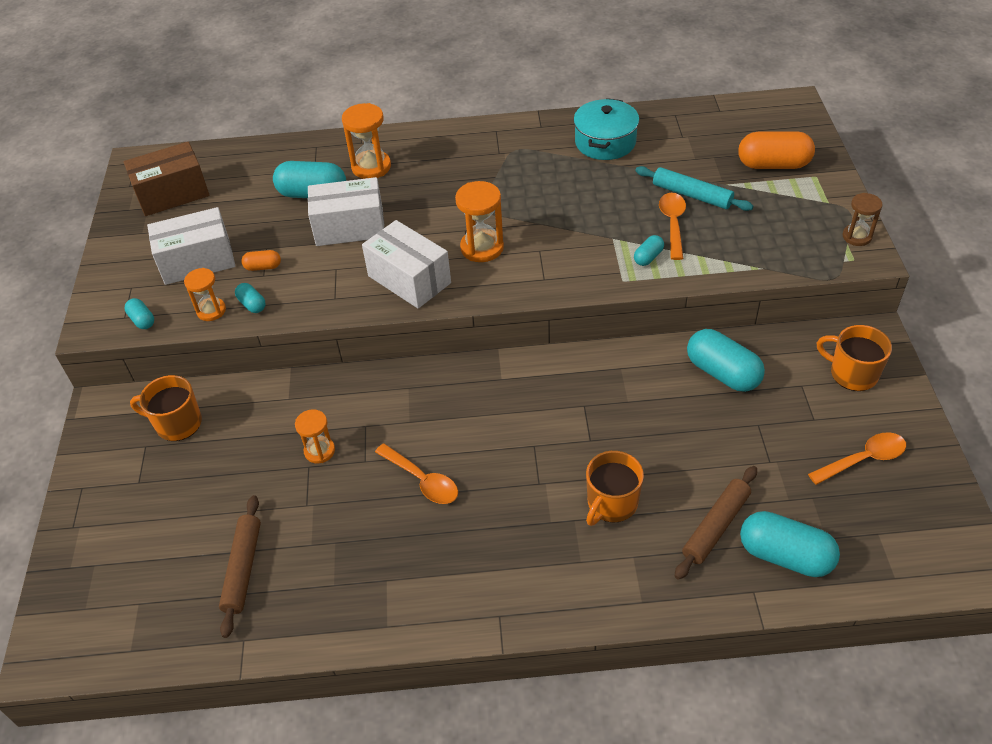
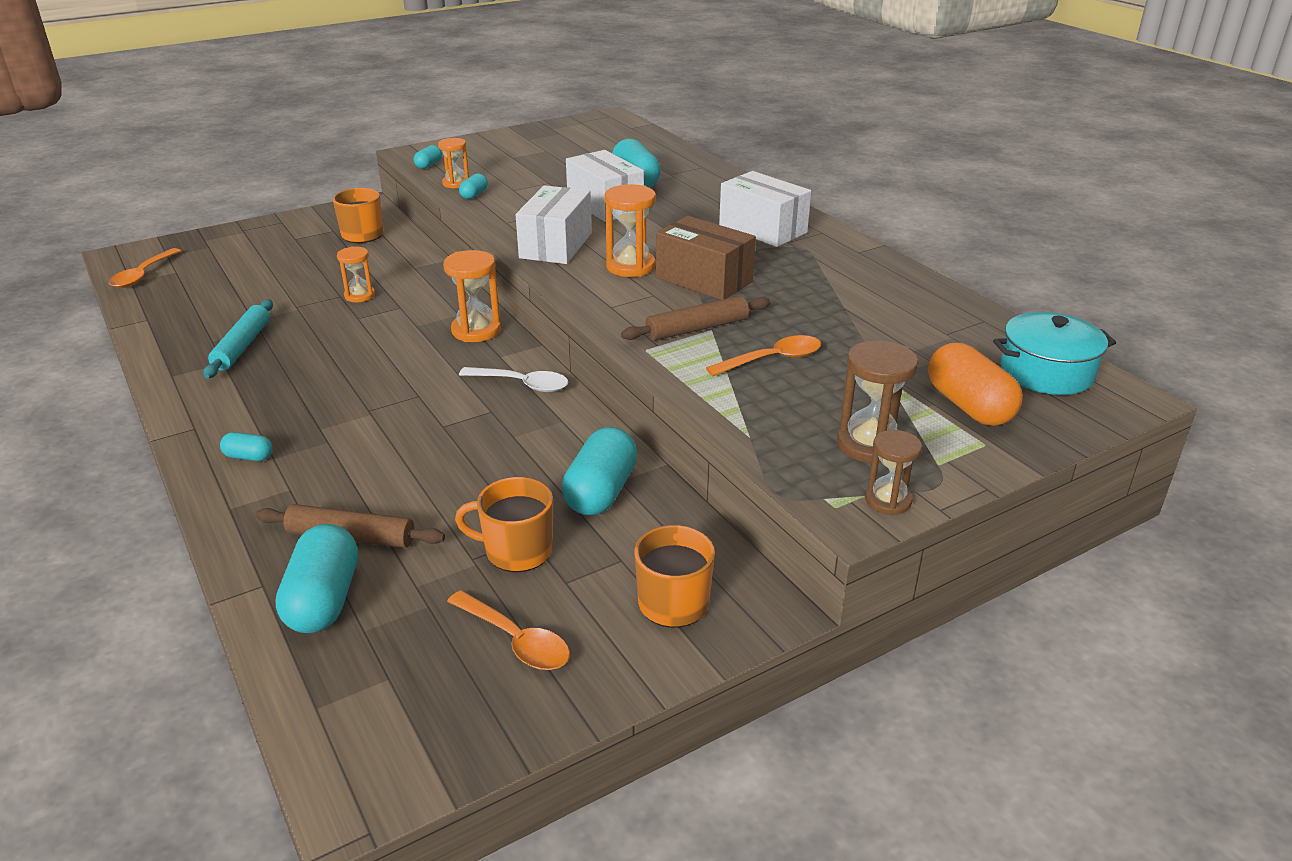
camera: 60 degrees right, 15 degrees down
(172, 194) = (584, 136): brown box -> brown box (704, 279)
(197, 261) = (511, 164): white box -> white box (763, 229)
(243, 568) = (219, 299): brown rolling pin -> brown rolling pin (697, 328)
(263, 267) = (523, 187): orange capsule -> none
(371, 167) = (698, 193): orange hourglass -> orange hourglass (476, 330)
(422, 480) = (345, 349): orange spoon -> orange spoon (143, 275)
(555, 376) = (522, 384): none -> white spoon
(605, 142) = (875, 290): turquoise pot -> turquoise pot (1046, 372)
(611, 503) = (358, 459): orange mug -> orange mug (517, 551)
(648, 257) = (698, 356): turquoise capsule -> turquoise capsule (249, 457)
(692, 195) = (840, 361): turquoise rolling pin -> turquoise rolling pin (242, 346)
(796, 221) = (869, 445): none -> brown hourglass

